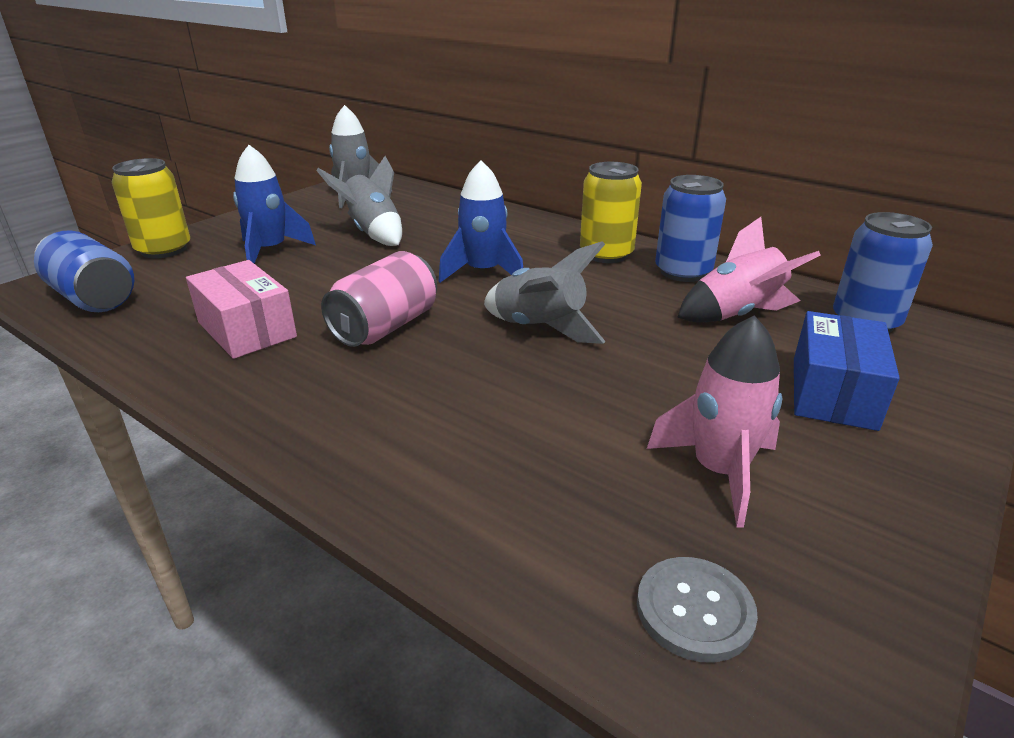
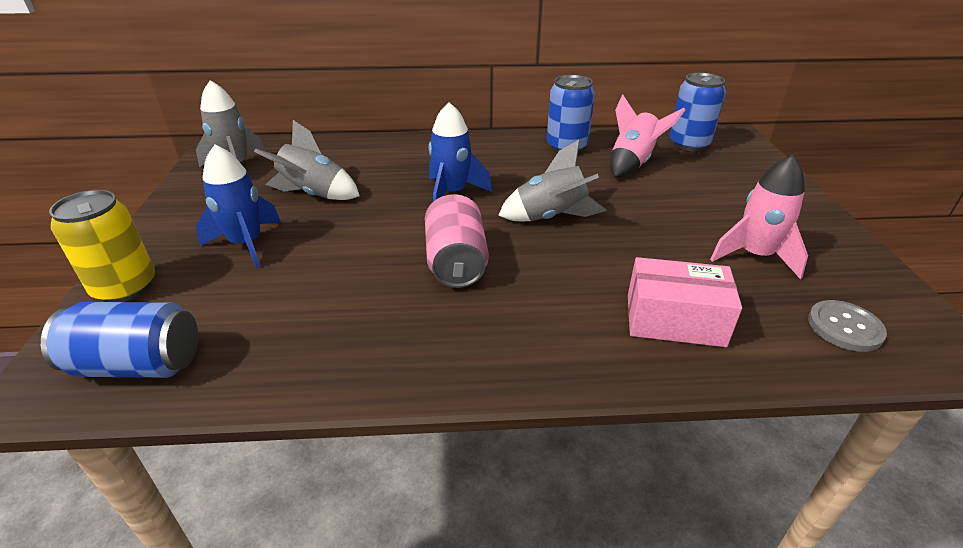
camera: 40 degrees left, 5 degrees up
(247, 329) = (354, 315): pink box -> pink box (674, 320)
(606, 254) = (506, 150): yellow can -> none
(833, 392) = (732, 190): blue box -> none

